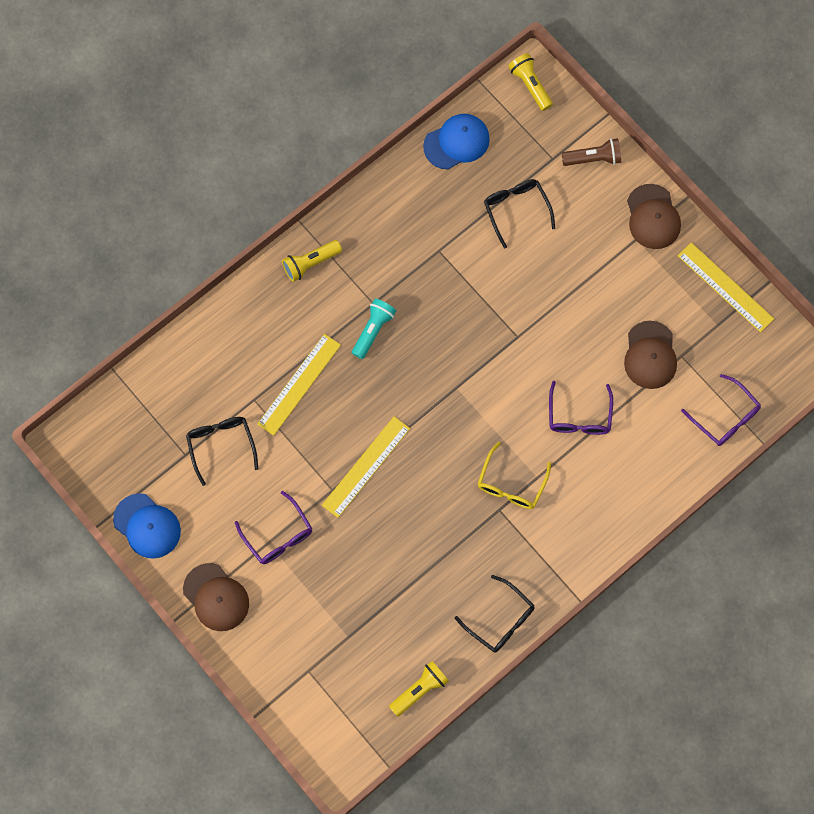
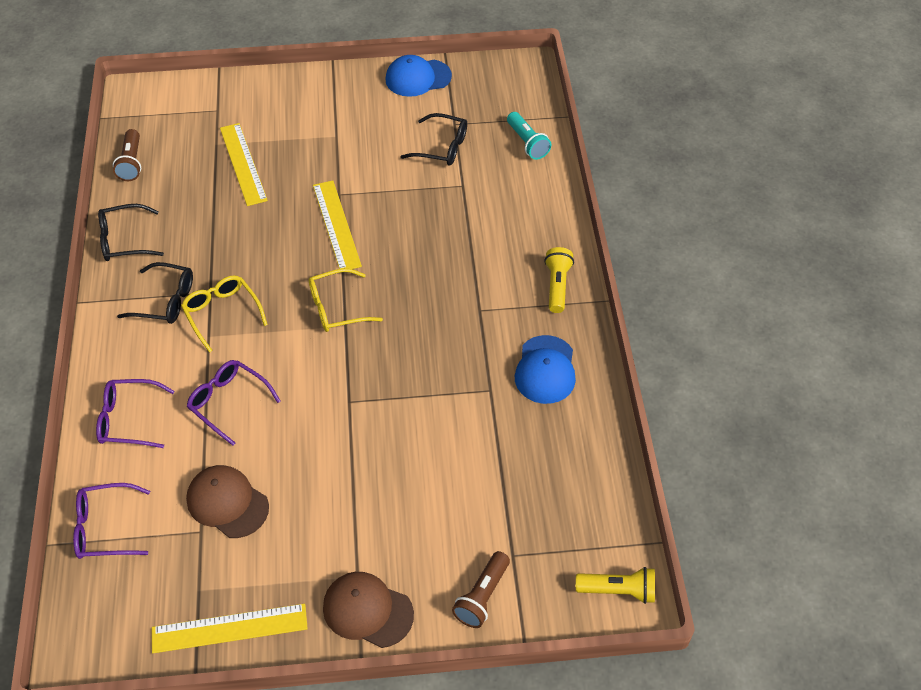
camera: 125 degrees right, 20 degrees down
(216, 597) = (325, 88): brown cap -> none
(278, 535) = (335, 144): purple glasses -> purple glasses (128, 419)
(299, 384) = (449, 220): yellow ruler -> yellow ruler (243, 164)
(373, 330) = (453, 295): turquoise flashlight -> turquoise flashlight (527, 143)
(419, 690) = (131, 163): yellow flashlight -> brown flashlight
(445, 405) = (337, 308): none -> yellow glasses
(456, 142) = (598, 476): blue cap -> blue cap (545, 370)
(516, 210) = (480, 483): black glasses -> black glasses (165, 301)

